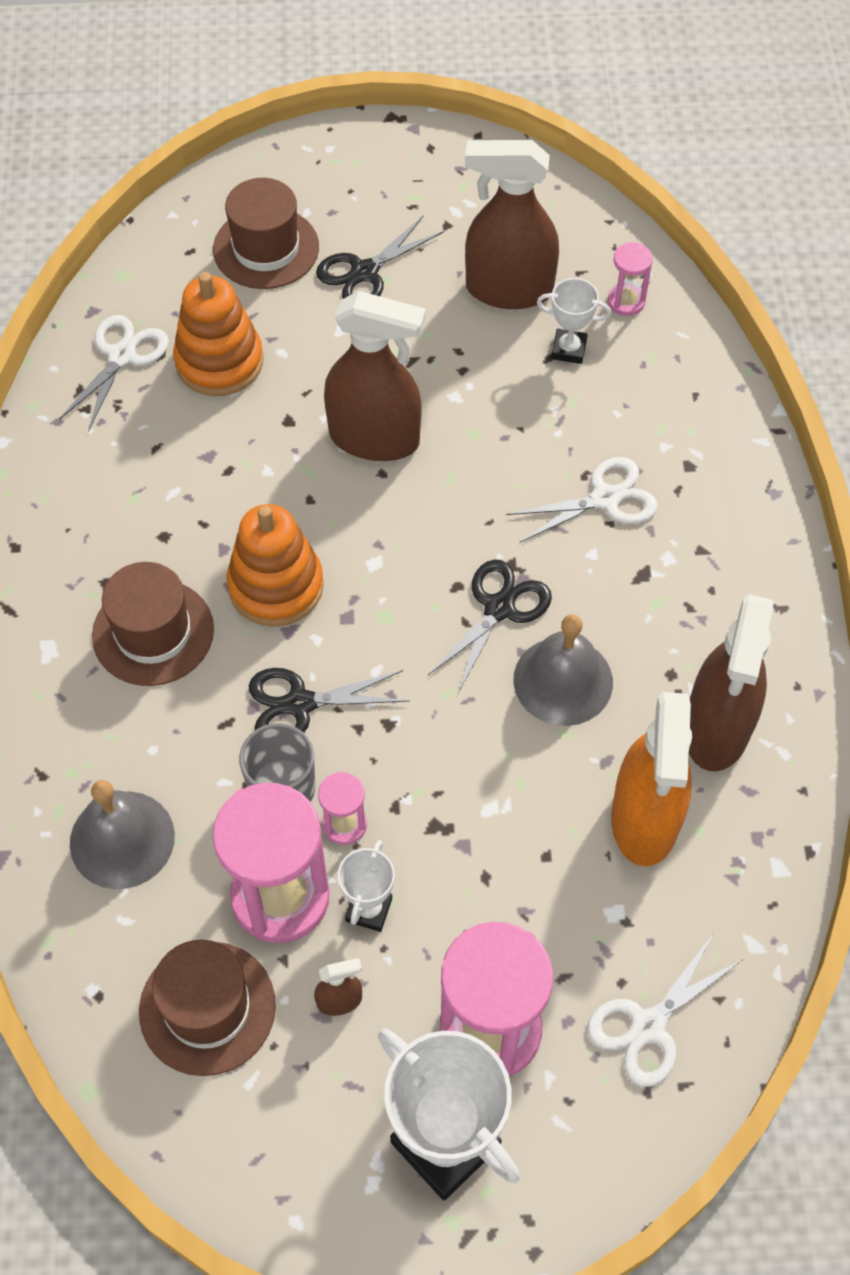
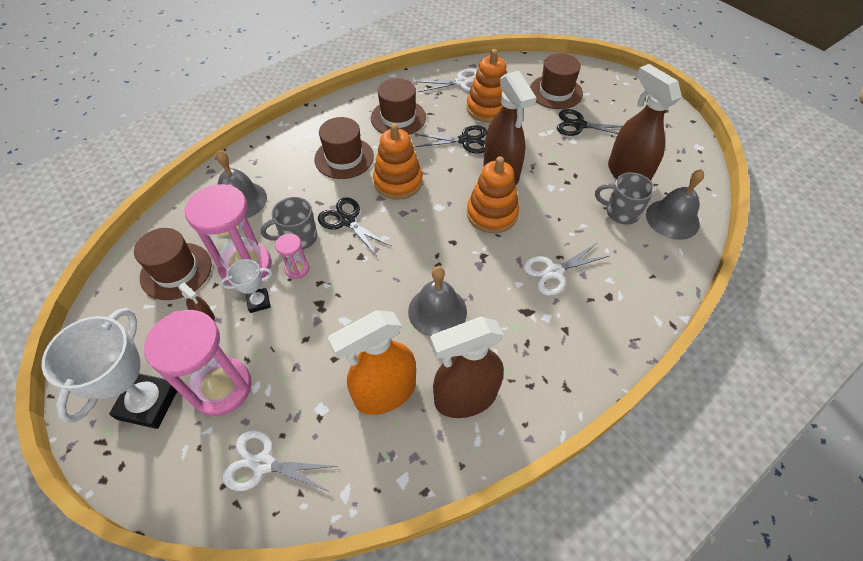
camera: 55 degrees right, 5 degrees down
(125, 499) = (398, 118): none -> brown hat
(445, 503) = (492, 214): none -> orange stacking toy
(499, 608) = (455, 264): black scissors -> black scissors (465, 140)
(568, 349) = (621, 212): white trophy -> grey mug
(605, 499) = (554, 272): white scissors -> white scissors turned 120 degrees clockwise
(626, 301) = (672, 219): pink hourglass -> grey bell

